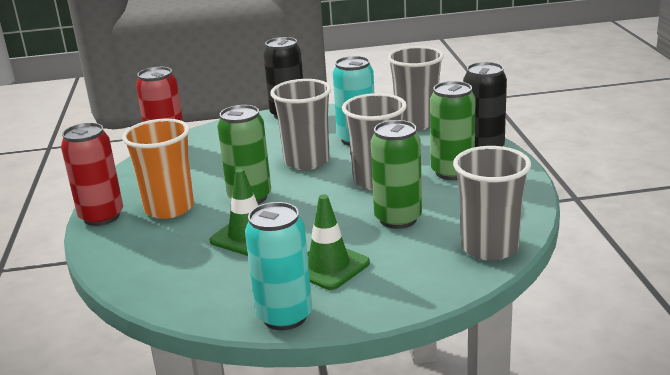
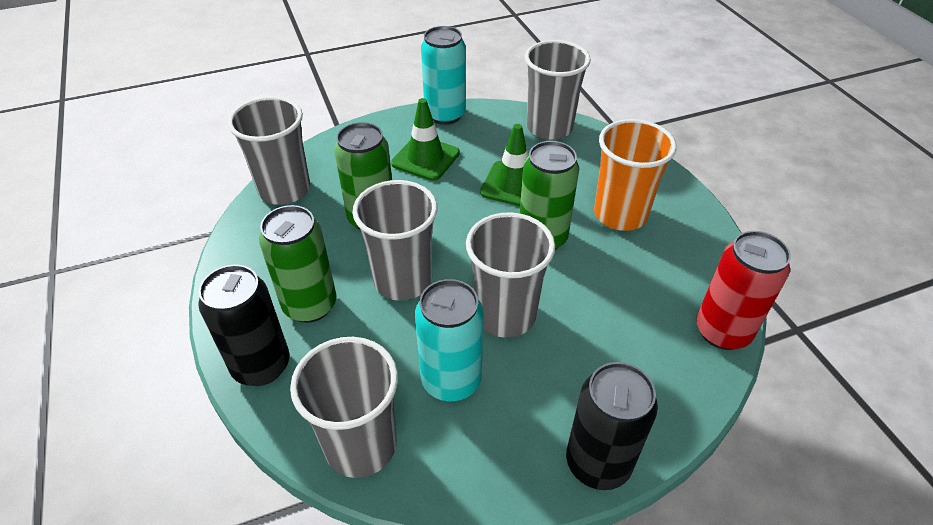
camera: 165 degrees right, 20 degrees up
(101, 217) = (681, 197): red can -> none
(165, 289) = (549, 127): none -> grey cup

